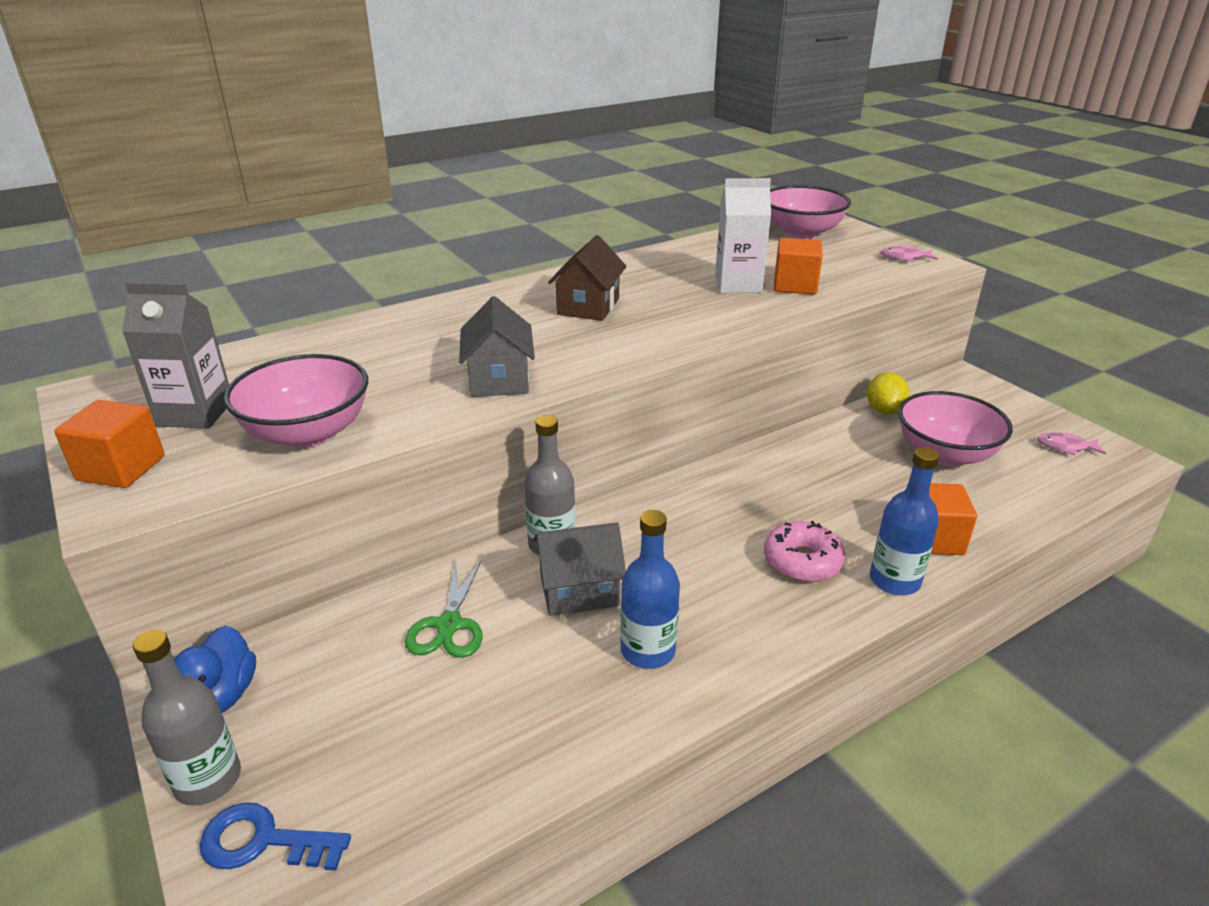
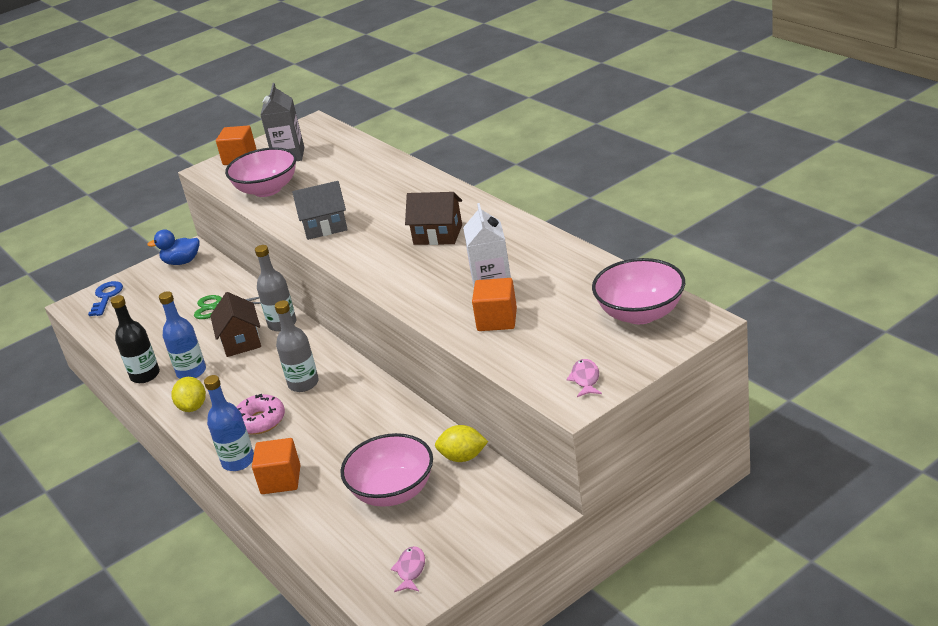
camera: 90 degrees right, 0 degrees up
(208, 779) = (138, 275): grey bottle -> grey bottle (303, 383)
(579, 590) = (241, 341): grey house -> brown house
(635, 722) = (145, 375): none -> black bottle
(752, 641) = (193, 407): none -> yellow lemon

